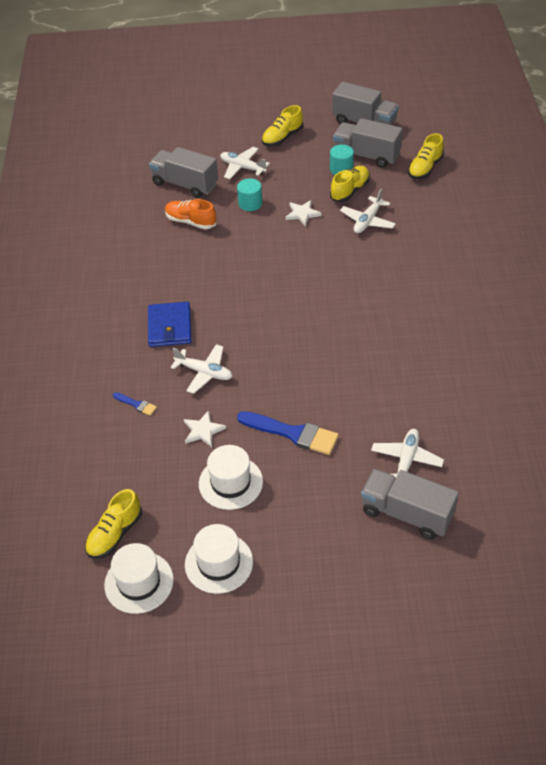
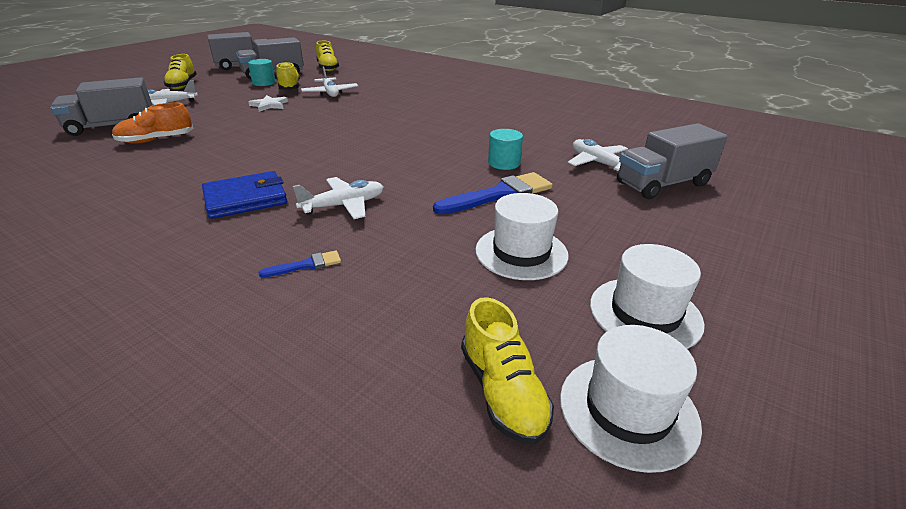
camera: 55 degrees left, 15 degrees down
(169, 327) = (245, 199): blue wallet -> blue wallet turned 60 degrees counterclockwise
(203, 430) = (420, 238): white star -> none
(250, 203) = (208, 115): turquoise cylinder -> turquoise cylinder (504, 163)

